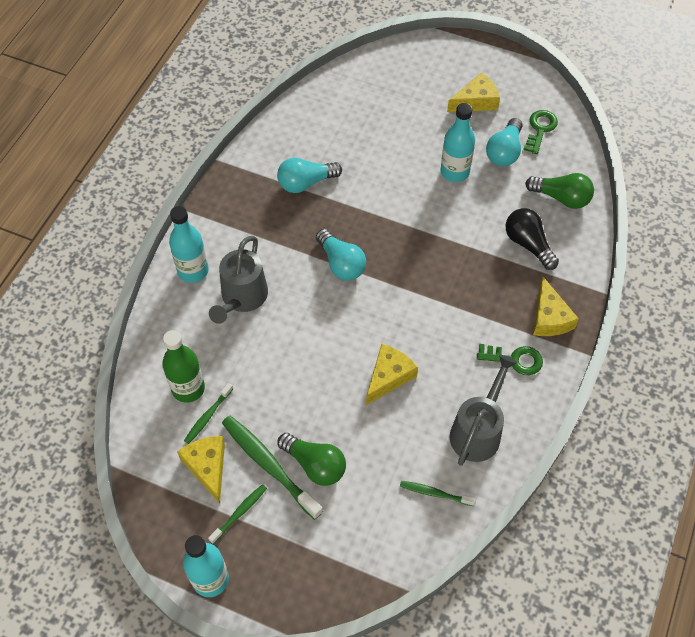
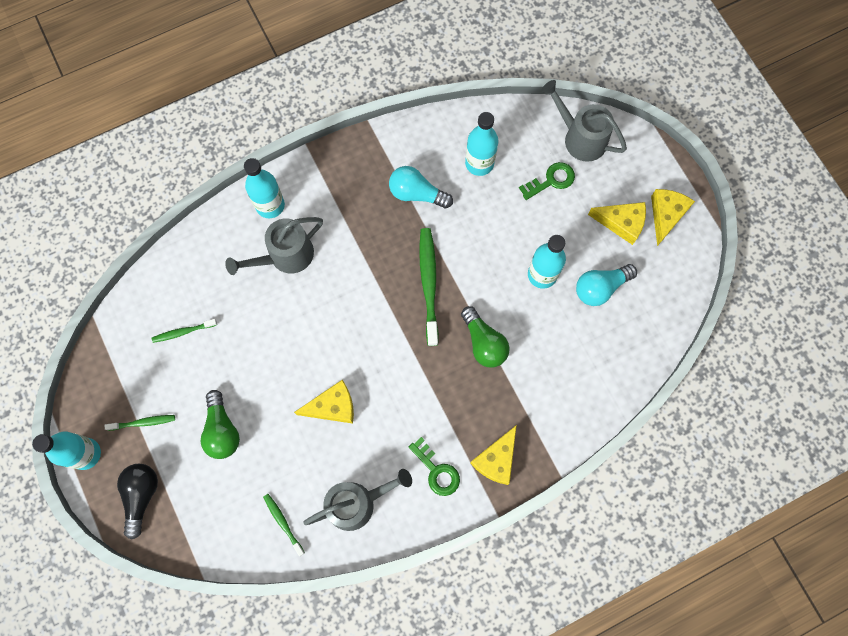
camera: 40 degrees right, 15 degrees up
(188, 388) = (188, 299): green bottle -> none
(207, 467) = (151, 370): yellow cheese -> yellow cheese (666, 215)
(269, 465) = (191, 404): green toothbrush -> green toothbrush (428, 284)
(333, 131) = (479, 163): none -> turquoise bottle
(341, 263) = (381, 285): turquoise light bulb -> none
(391, 68) = (580, 138): none -> grey watering can
(528, 244) = (540, 385): black light bulb -> black light bulb (141, 496)
(540, 129) = (651, 290): green key -> green key (551, 180)
(561, 198) = (607, 366): green light bulb -> green light bulb (484, 343)

